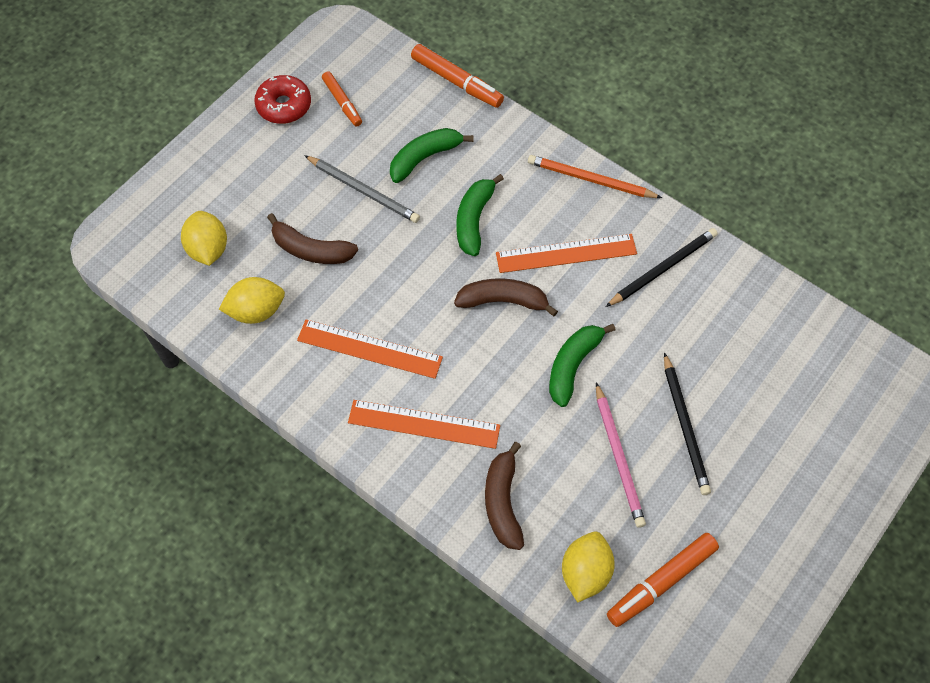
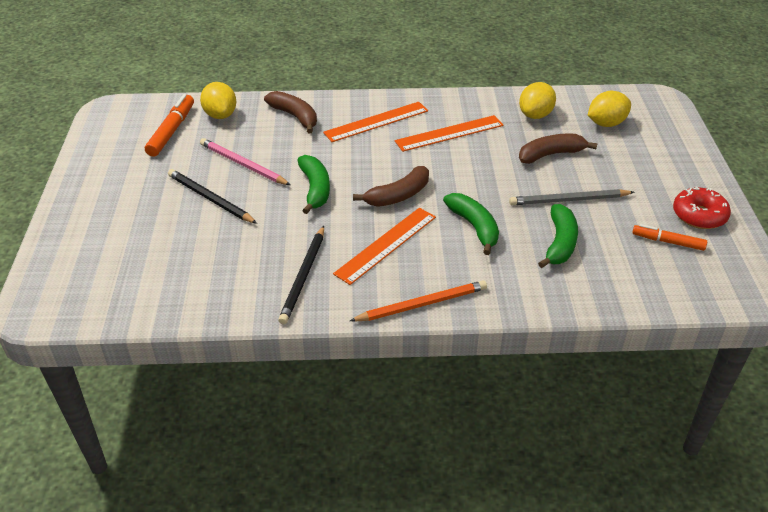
camera: 140 degrees right, 20 degrees down
(208, 249) = (606, 123): yellow lemon -> yellow lemon turned 60 degrees counterclockwise
(457, 82) = (616, 311): orange marker -> none

